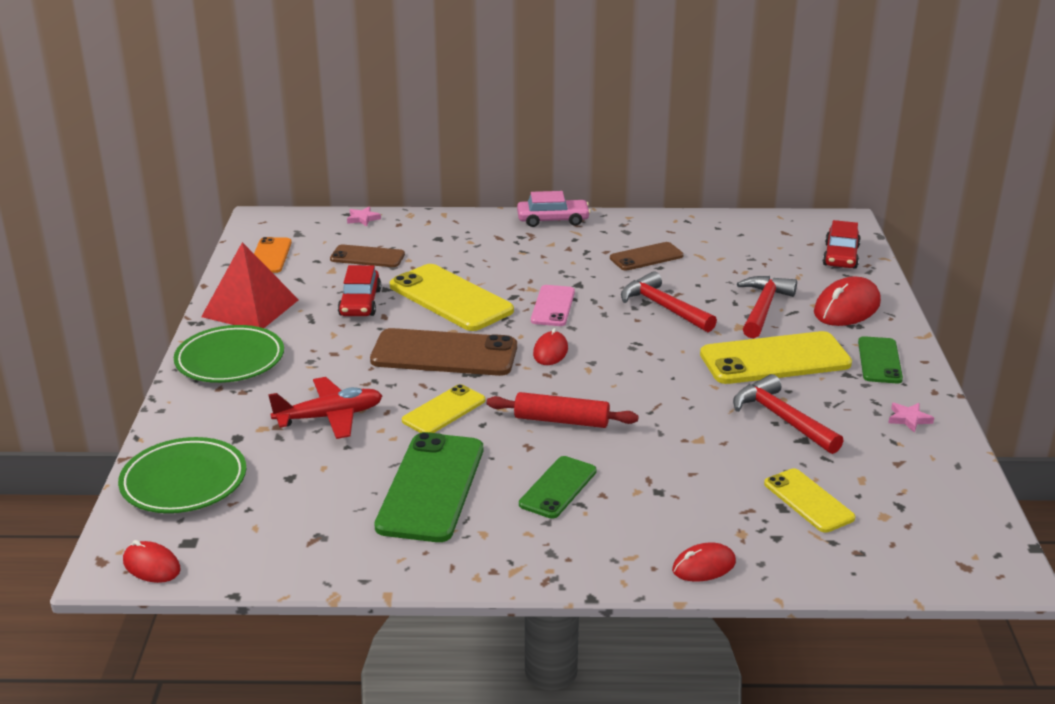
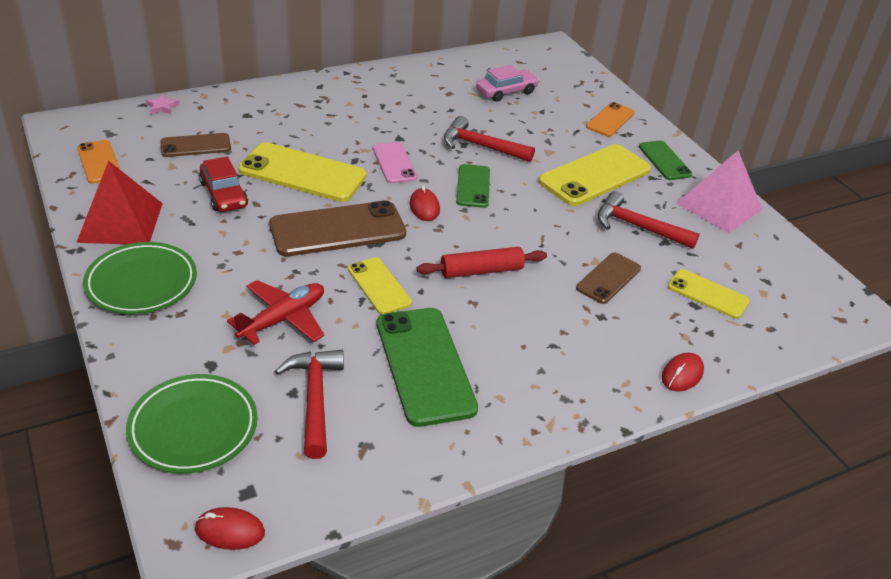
camera: 30 degrees left, 10 degrees up
(444, 410) = (379, 286): yellow phone -> yellow phone turned 45 degrees counterclockwise
(553, 220) = (333, 80): pink car -> pink car (506, 92)
(558, 487) = (525, 335): green phone -> green phone (473, 186)
(646, 257) = (434, 102): brown phone -> brown phone (608, 278)
(763, 308) = (553, 132): red hammer -> red hammer (314, 399)
(840, 256) = (573, 75): red car -> none
(847, 308) = (610, 120): red mouse -> orange phone
(909, 419) = (719, 206): pink star -> pink pyramid

